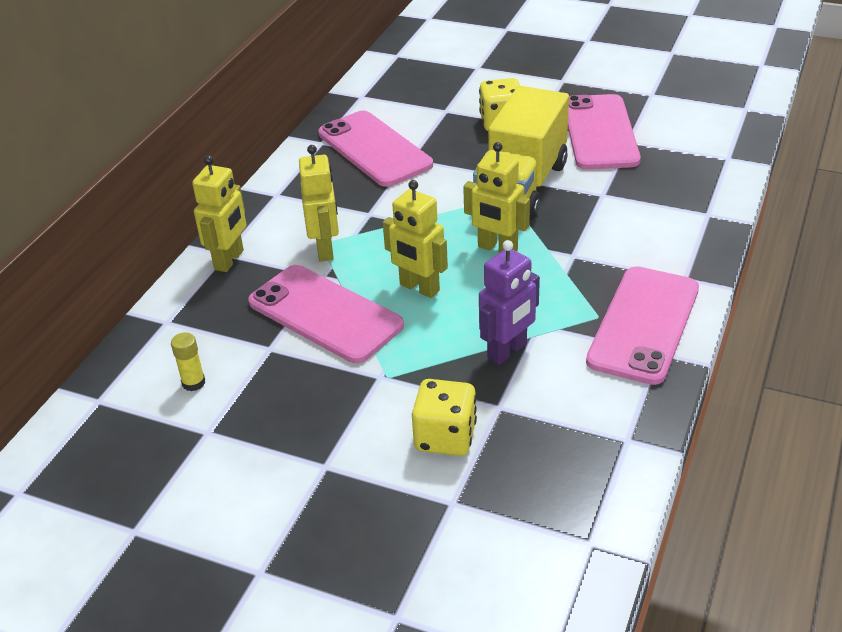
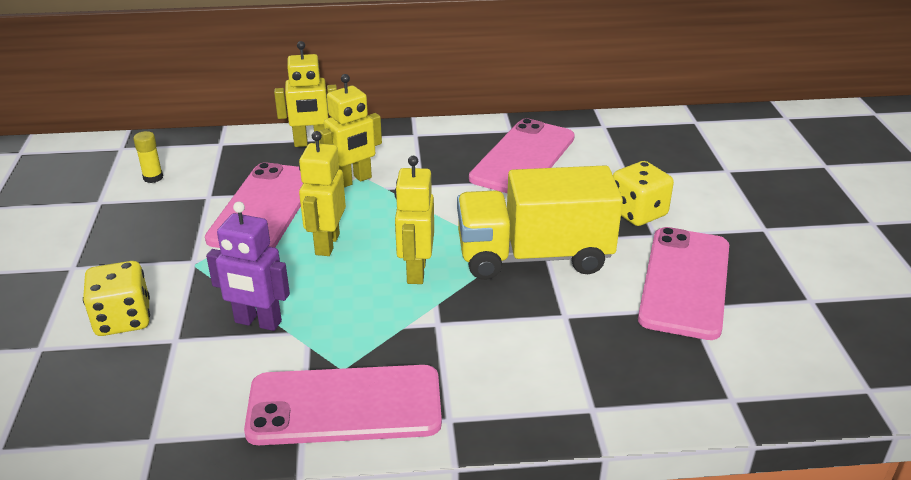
camera: 60 degrees right, 5 degrees down
(600, 132) = (685, 282): pink phone -> pink phone turned 45 degrees counterclockwise

